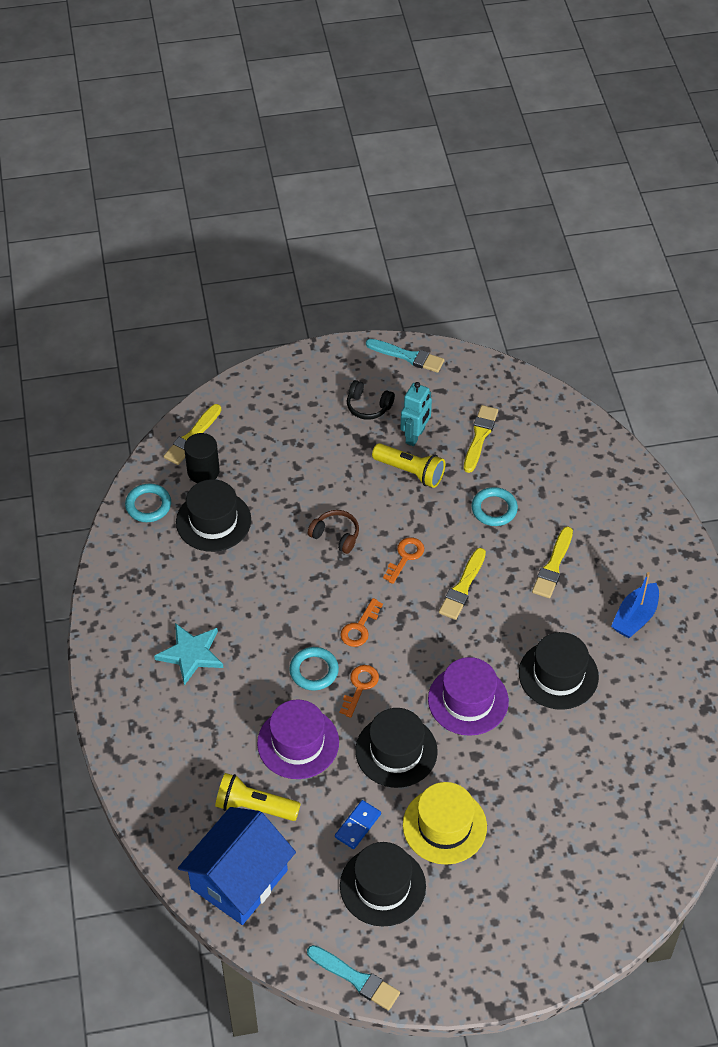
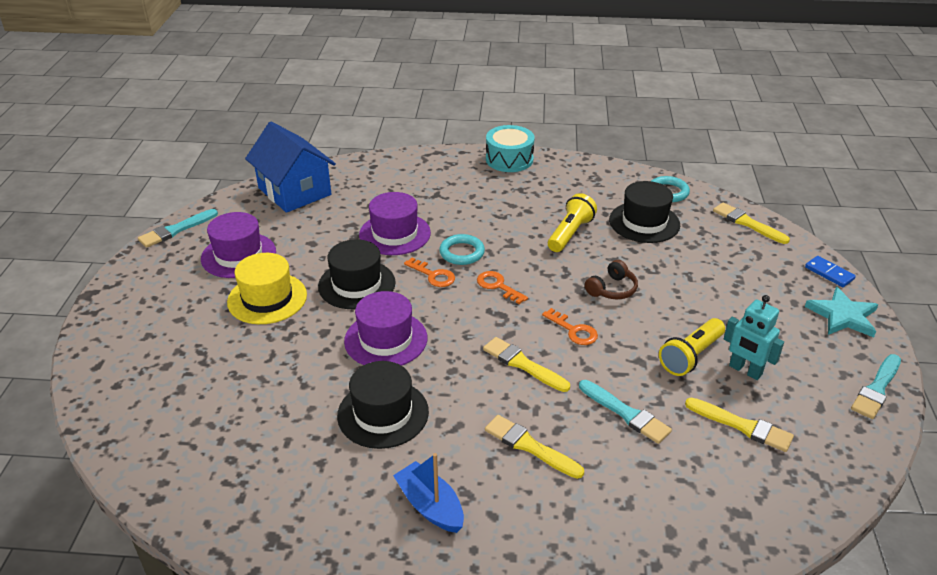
camera: 105 degrees right, 15 degrees down
(110, 666) = (509, 159): none -> turquoise drum
(191, 654) = (505, 195): turquoise star -> turquoise star (843, 316)
(203, 471) = (704, 224): black cylinder -> none
(255, 806) = (350, 206): yellow flashlight -> yellow flashlight (570, 233)
(357, 825) = (300, 252): blue domino -> blue domino (829, 273)
(368, 406) = (791, 342): black headphones -> none
(382, 886) = (238, 255): black hat -> purple hat
(494, 509) = (626, 413): turquoise ring -> turquoise brush

